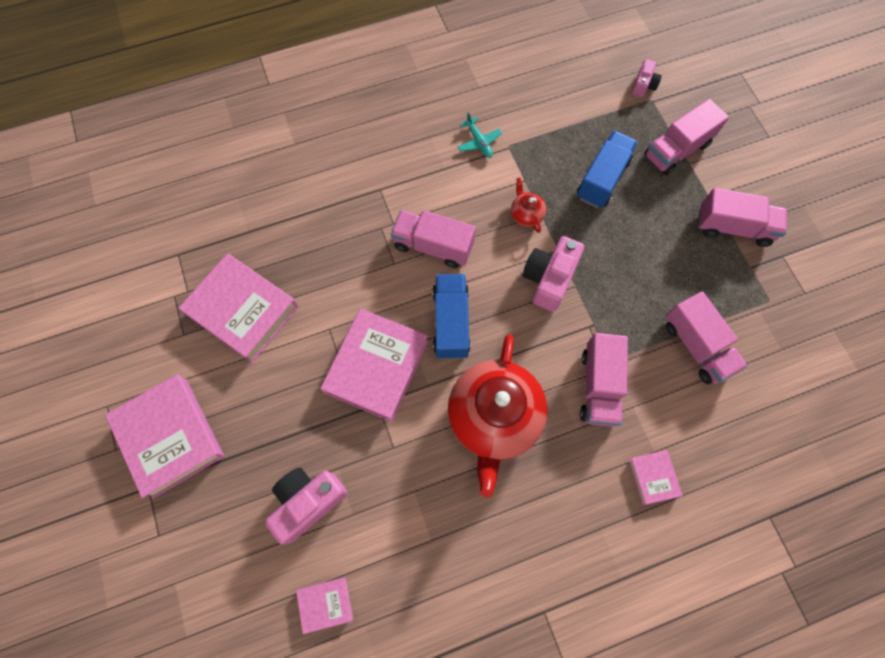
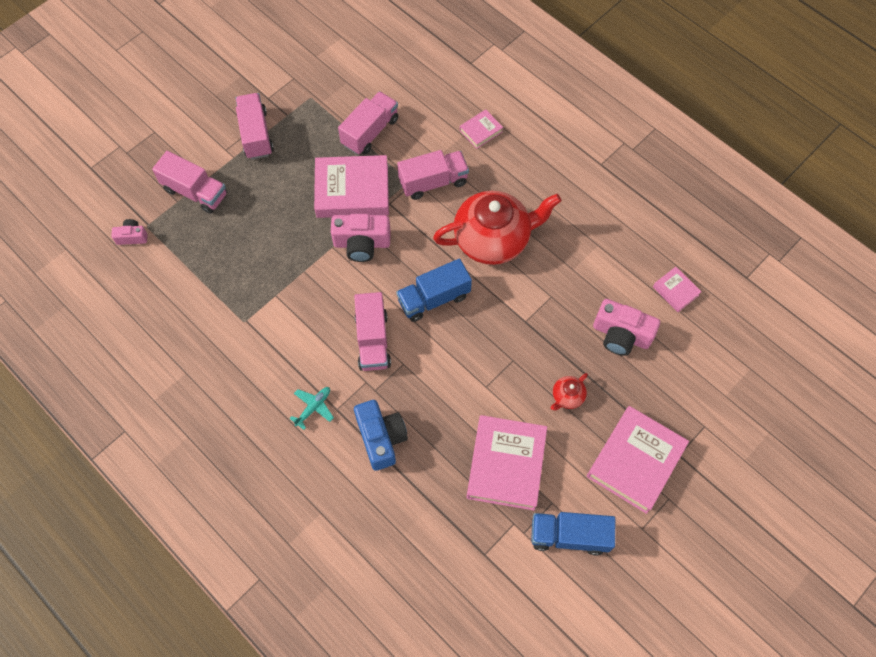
camera: 115 degrees left, 5 degrees down
(331, 214) = (381, 438): none -> blue camera
(376, 367) = (498, 336): pink book -> pink book (352, 191)
(479, 142) = (250, 347): turquoise plane -> turquoise plane (313, 407)
(526, 214) = (309, 281): red teapot -> red teapot (567, 396)
(602, 179) = (249, 237): blue truck -> blue truck (569, 536)

